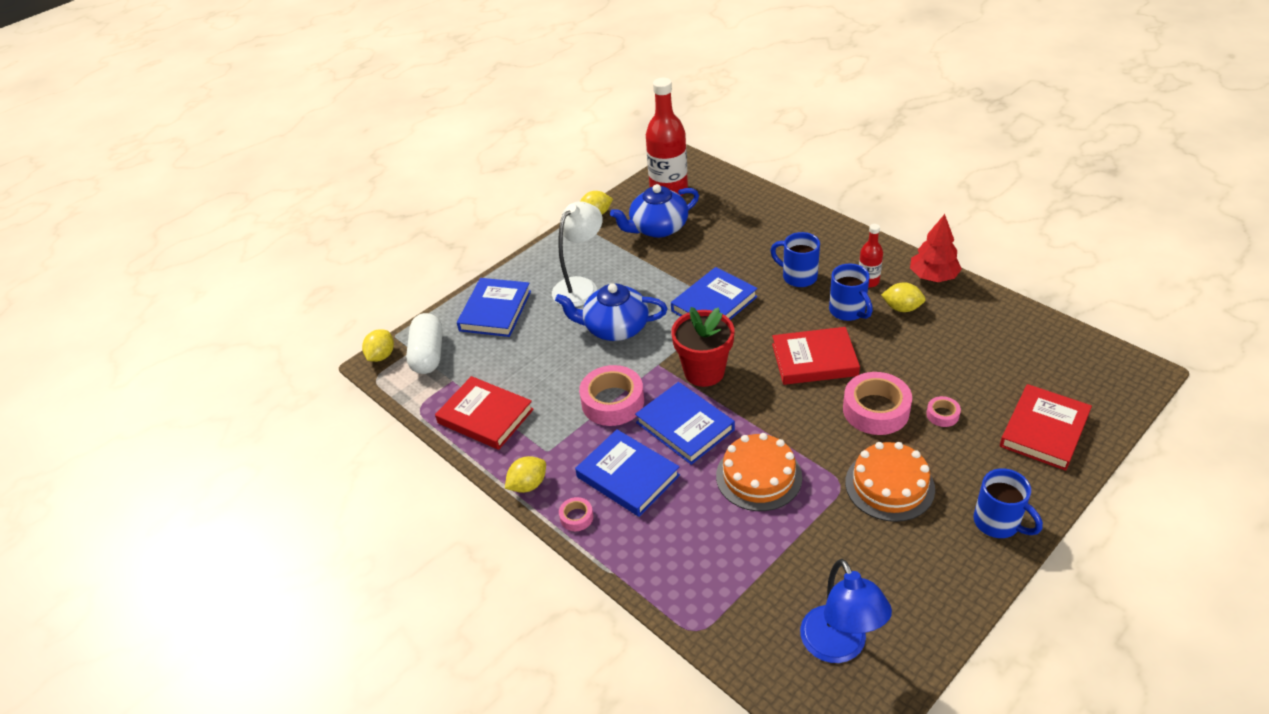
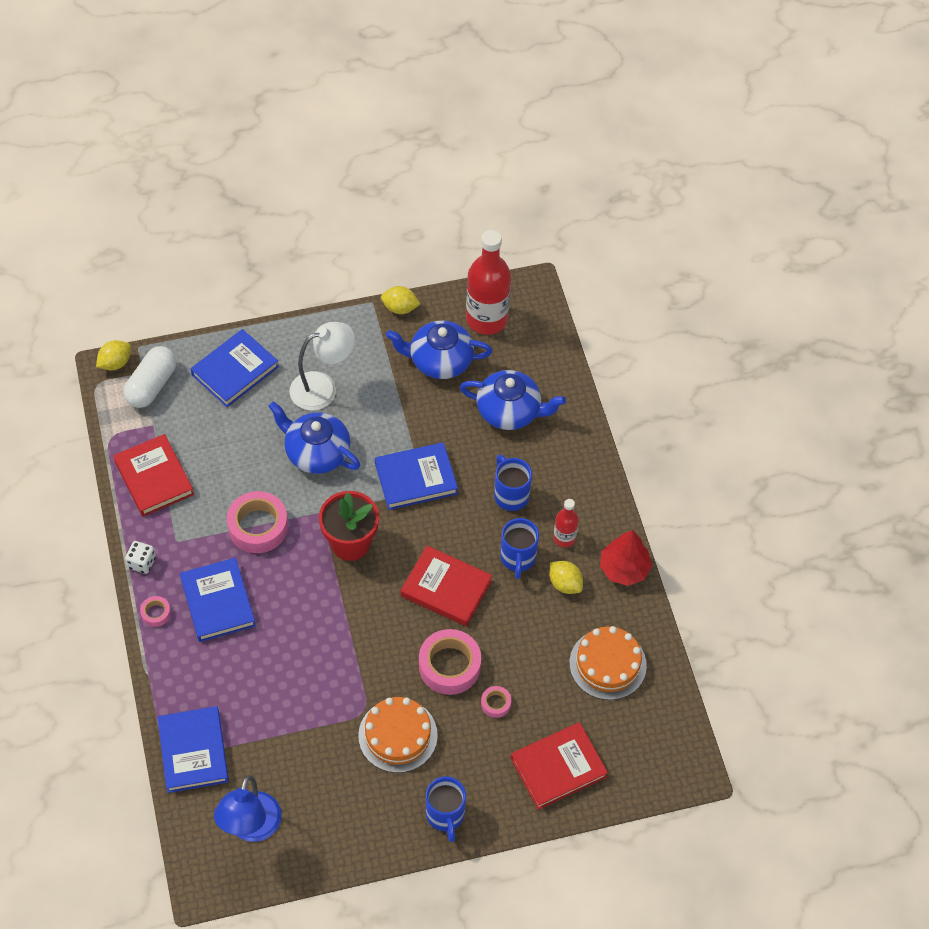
camera: 25 degrees right, 15 degrees up
(528, 485) = (142, 563): yellow lemon -> white dice
(685, 426) = (294, 585): blue book -> blue book (193, 751)
(742, 231) = (510, 411): none -> blue teapot
(758, 476) = (311, 665): orange cake -> orange cake (607, 664)

